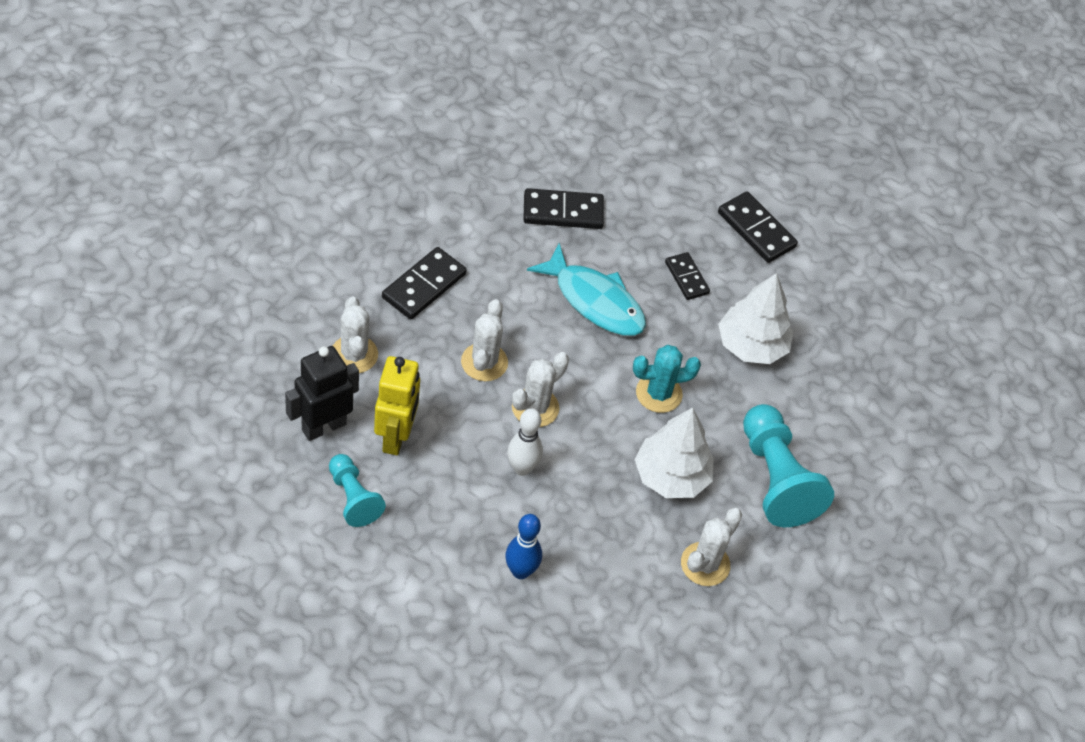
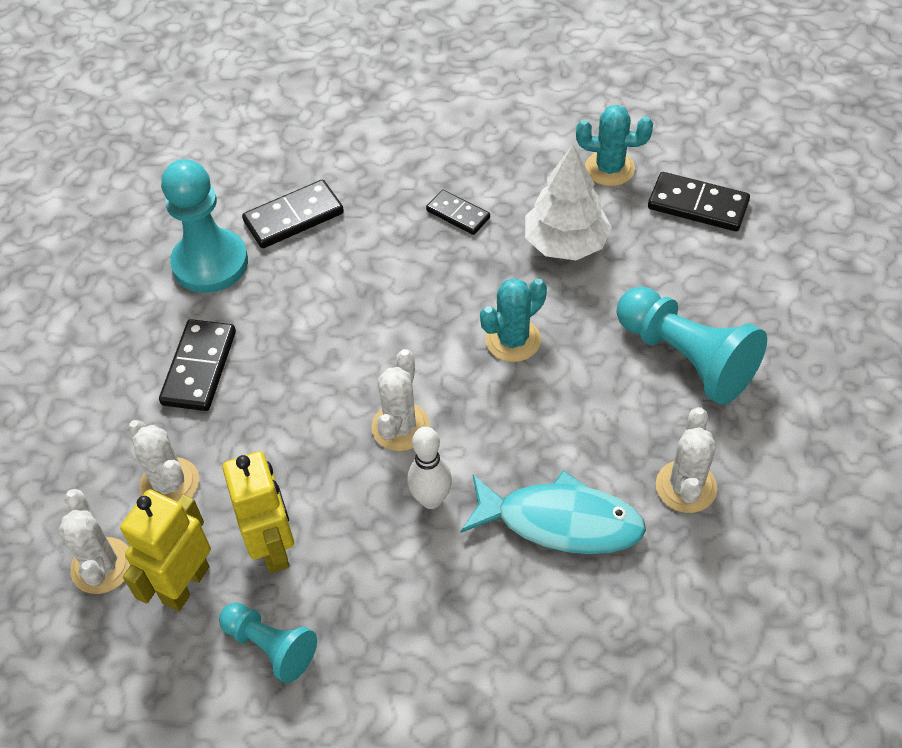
camera: 20 degrees left, 0 degrees up
(323, 426) = (185, 584): black robot -> yellow robot
(480, 213) = (210, 263): none -> turquoise pawn
(484, 362) = (315, 411): white cactus -> white cactus (102, 566)
(520, 571) = (508, 614): blue bowling pin -> none
(594, 301) = (385, 285): turquoise fish -> turquoise fish (560, 521)
(671, 476) = (586, 416): white tree -> none
(756, 230) = (489, 136): black domino -> black domino (697, 205)
(830, 307) = (609, 169): none -> turquoise cactus

